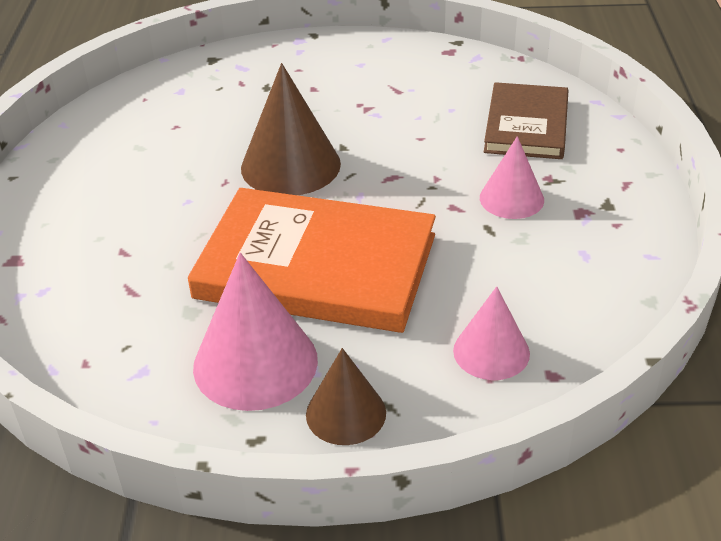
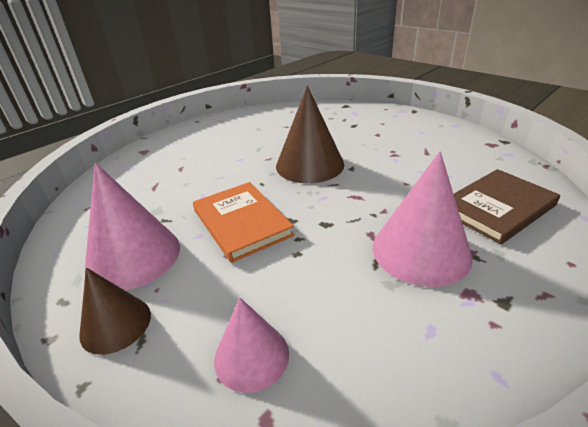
camera: 45 degrees right, 5 degrees down
(316, 266) = (242, 223): orange book -> orange book, size x0.60
(511, 198) = (421, 251): pink cone -> pink cone, size x1.63

